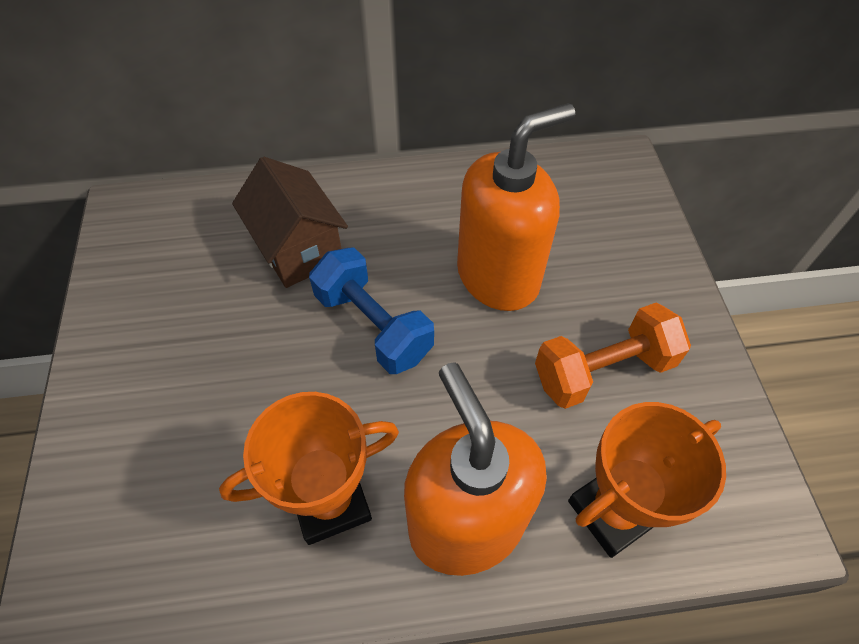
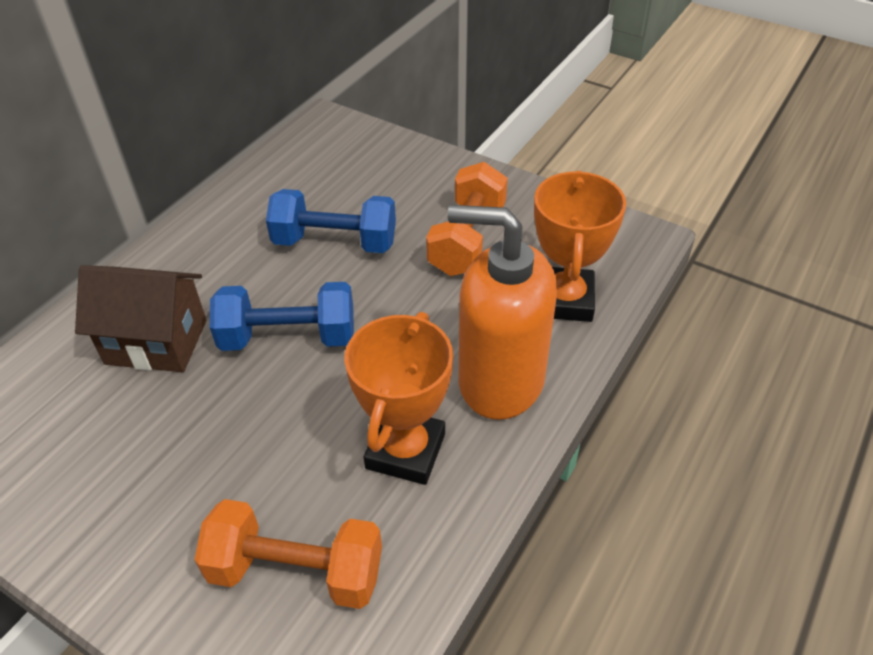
camera: 50 degrees left, 10 degrees down
(167, 508) = (296, 571): none -> orange dumbbell
(498, 276) = (335, 242): orange soap dispenser -> blue dumbbell

